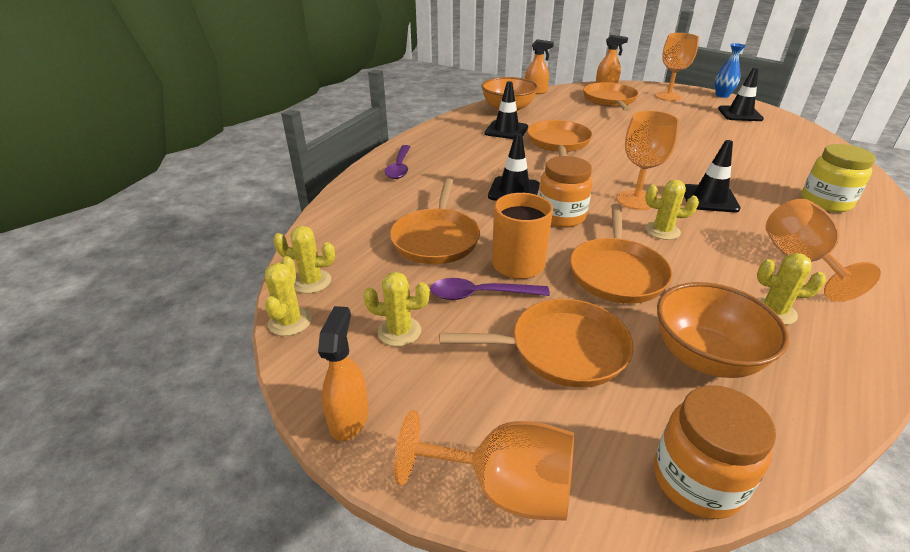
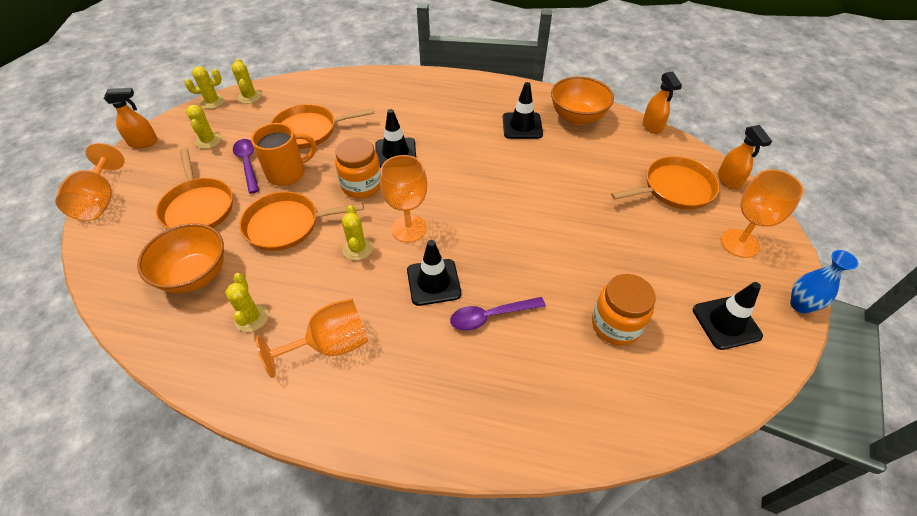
camera: 70 degrees right, 15 degrees up
(399, 167) = (410, 87): purple spoon -> purple spoon (490, 316)
(558, 143) = (512, 164): orange pan -> none
(696, 480) = (99, 270): orange jar -> orange jar (616, 325)
(825, 202) = (467, 387): yellow jar -> none

